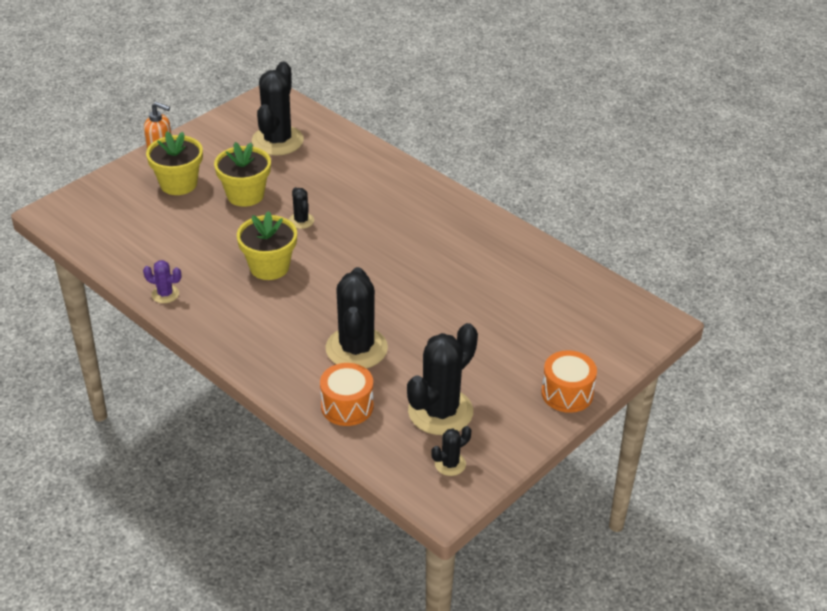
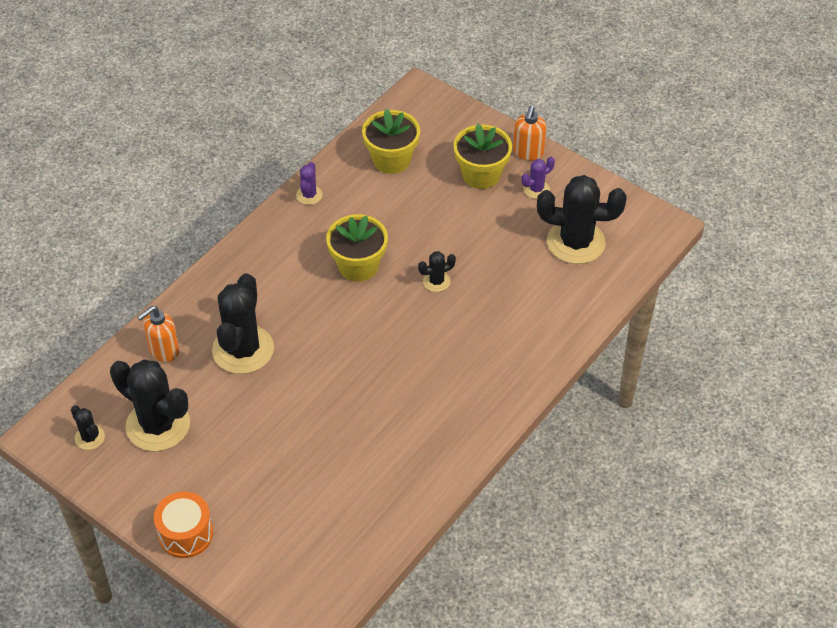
camera: 85 degrees right, 10 degrees up
(208, 155) = (536, 189): none -> purple cactus
(245, 195) = (472, 230): yellow flower pot -> yellow flower pot (391, 159)
(347, 406) = (164, 351): orange drum -> orange soap dispenser
(356, 348) = (243, 349): black cactus -> black cactus turned 75 degrees counterclockwise

